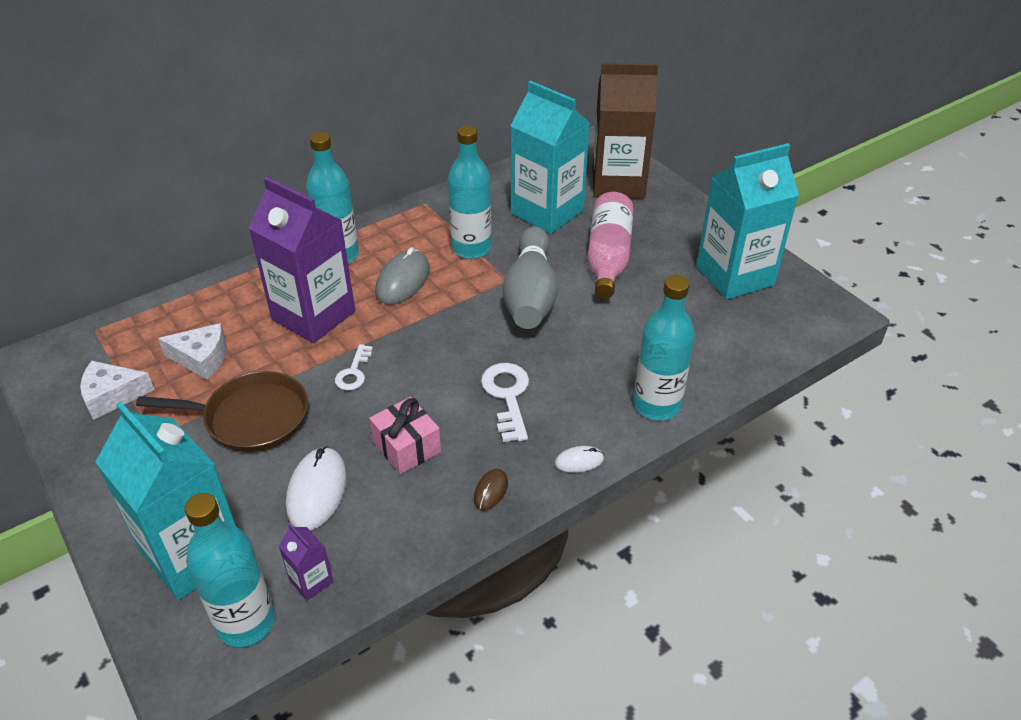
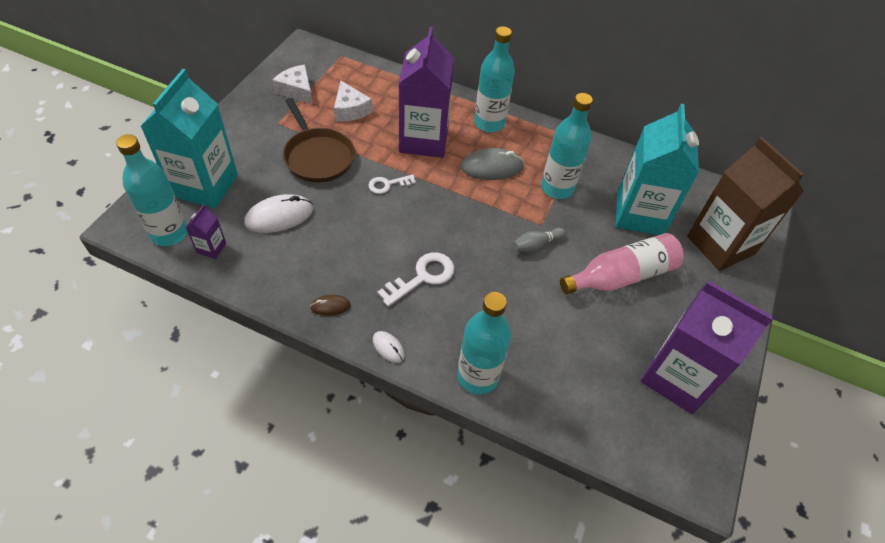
camera: 55 degrees right, 10 degrees up
(407, 447) = (341, 243): pink gift -> none
(530, 295) = (536, 245): grey bowling pin -> grey bowling pin, size x0.44
(734, 276) = (677, 377): turquoise carton -> purple carton

